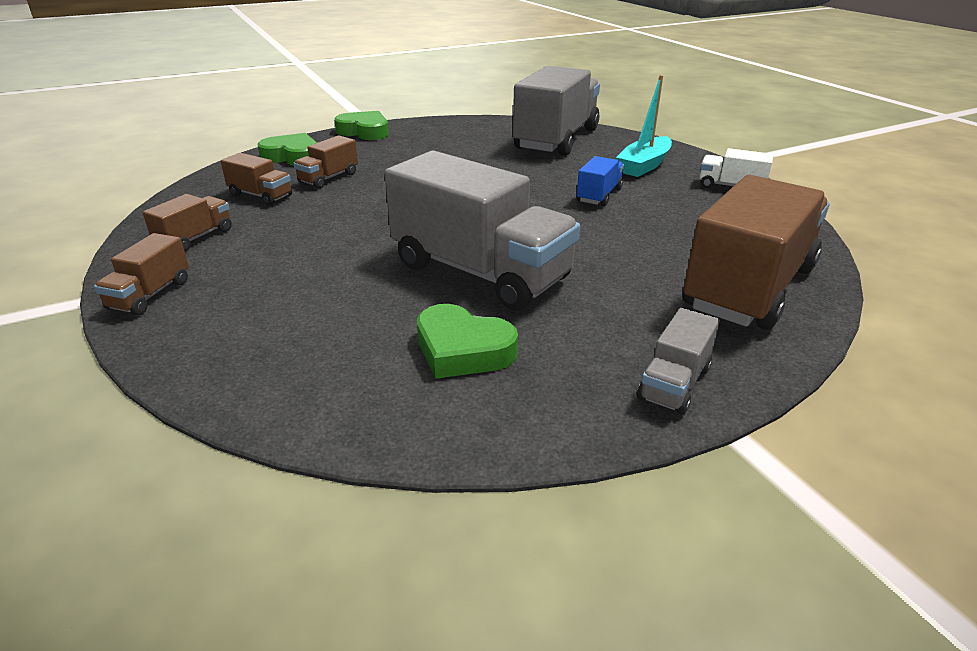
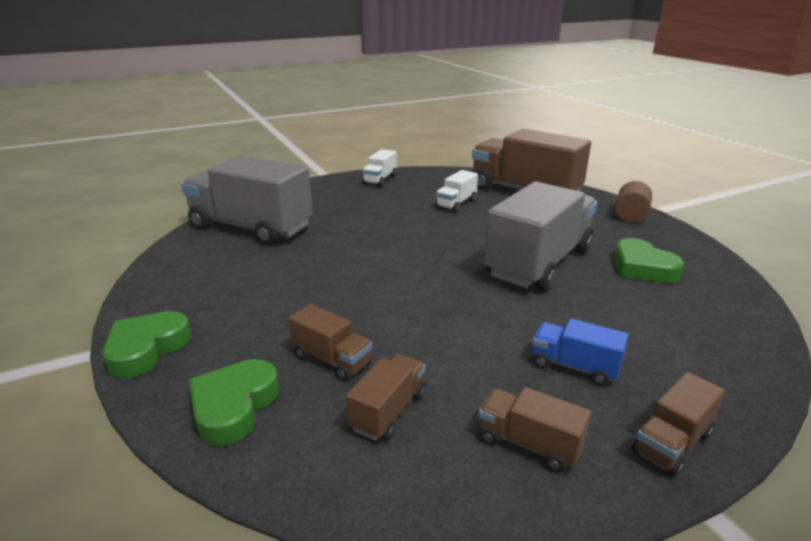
camera: 90 degrees left, 5 degrees down
(150, 295) = (671, 443): brown truck -> brown truck turned 120 degrees clockwise
(462, 350) = (642, 268): green heart -> green heart turned 120 degrees clockwise
(599, 195) = (394, 218): blue truck -> blue truck (574, 366)
(644, 165) = (333, 199): turquoise boat -> none
(664, 231) = (456, 203): none -> white truck
(674, 383) = (630, 216): grey truck -> brown cylinder

